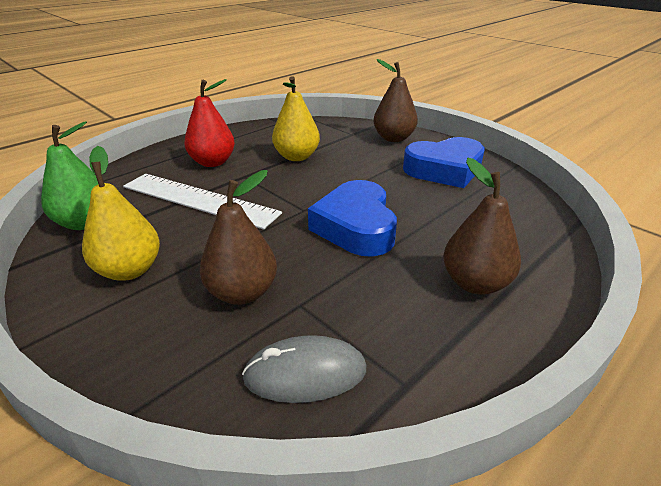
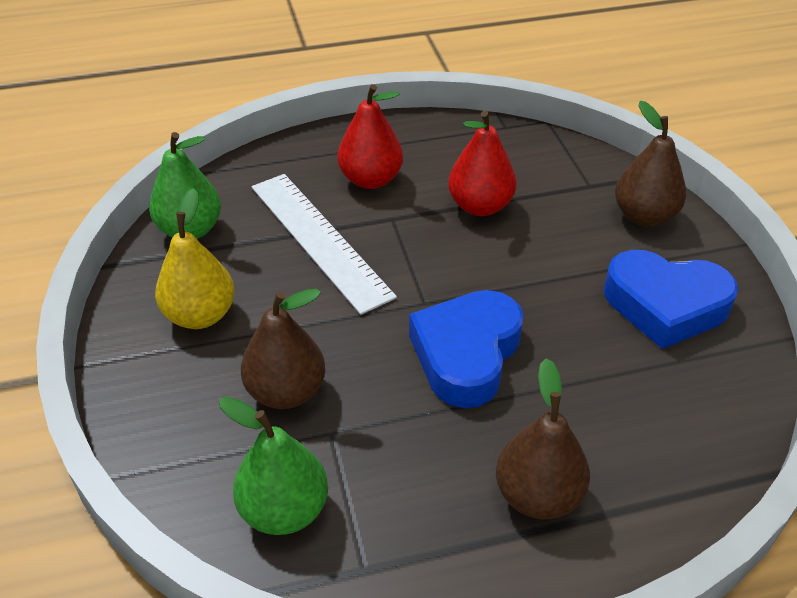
camera: 30 degrees right, 10 degrees up
(296, 157) = (480, 206): yellow pear -> red pear
(305, 373) = (284, 510): grey mouse -> green pear

